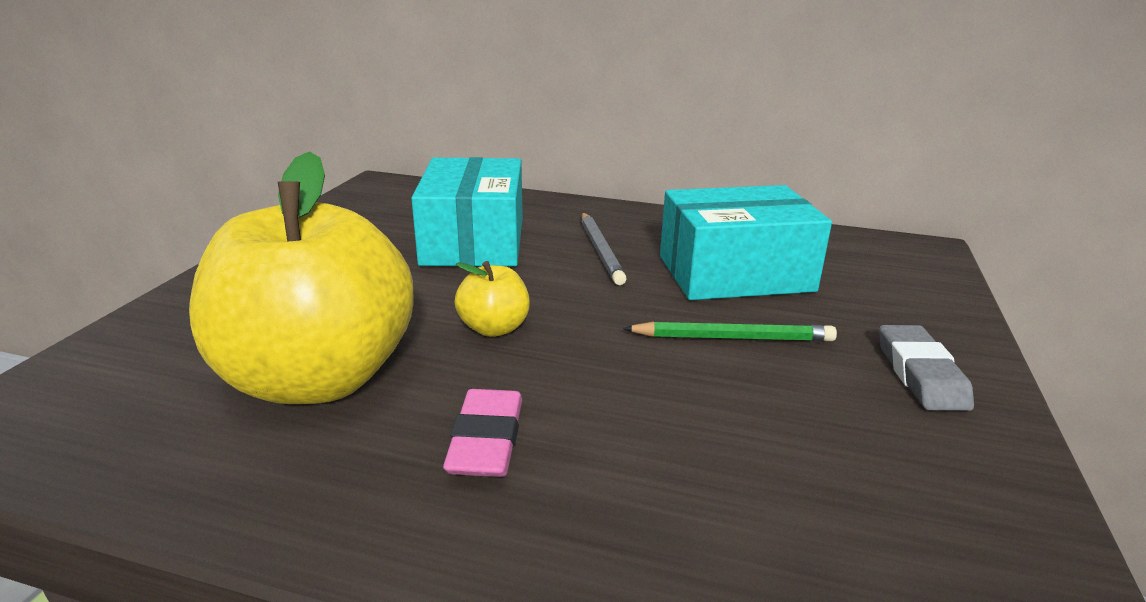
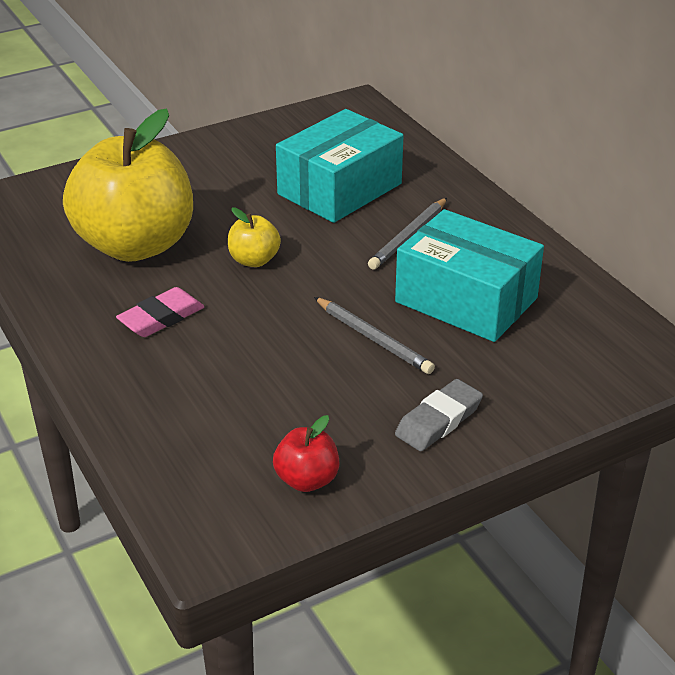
camera: 45 degrees right, 10 degrees up
(733, 338) = (374, 338): green pencil -> grey pencil
(972, 516) = (307, 480): none -> red apple

